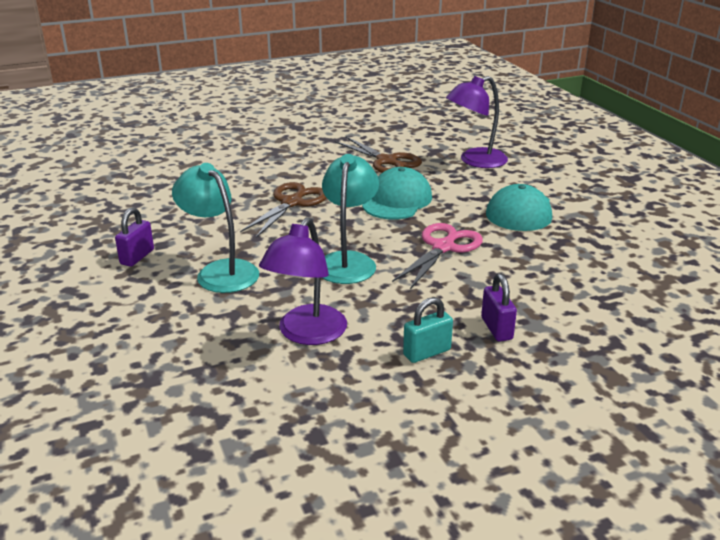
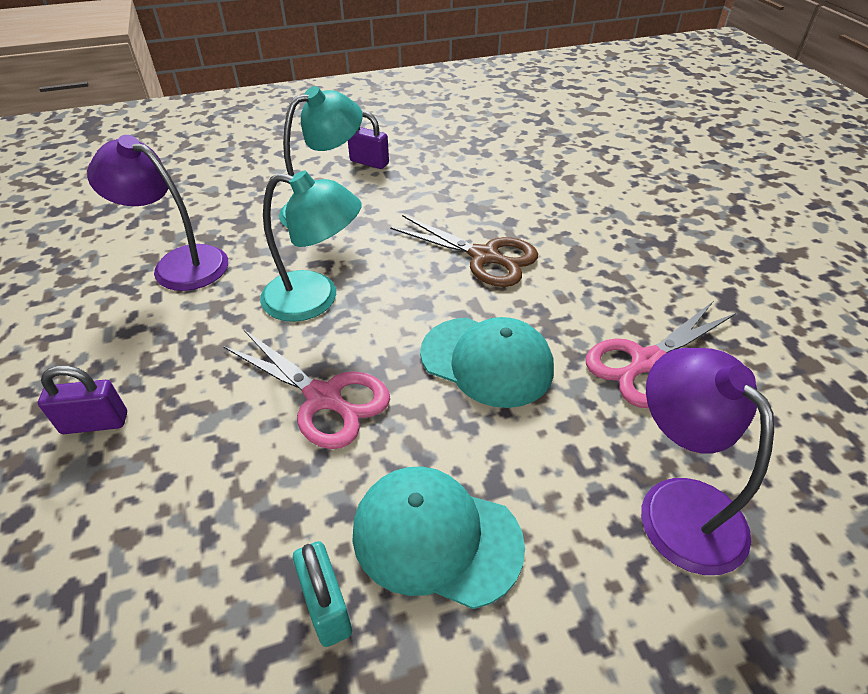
camera: 95 degrees right, 15 degrees up
(386, 161) = (647, 362): brown scissors -> pink scissors
(427, 352) = (91, 349): turquoise padlock -> turquoise padlock (326, 606)

